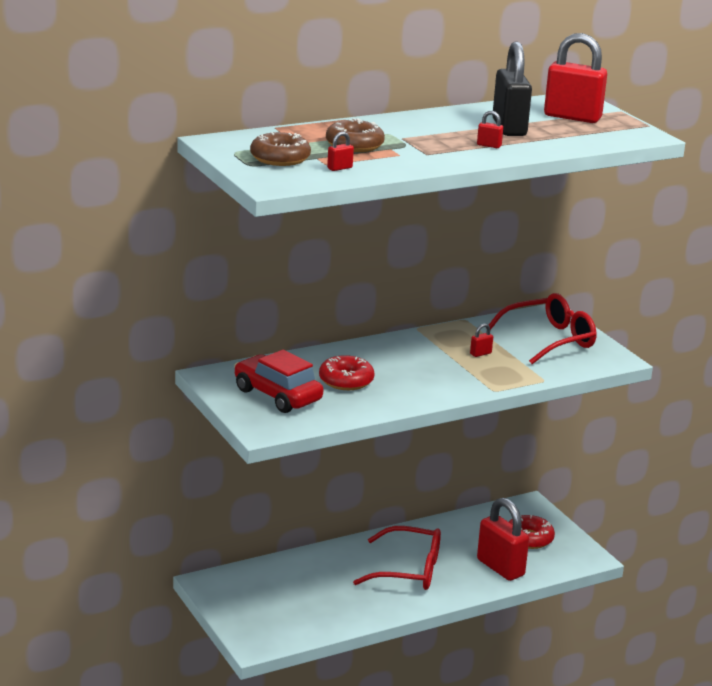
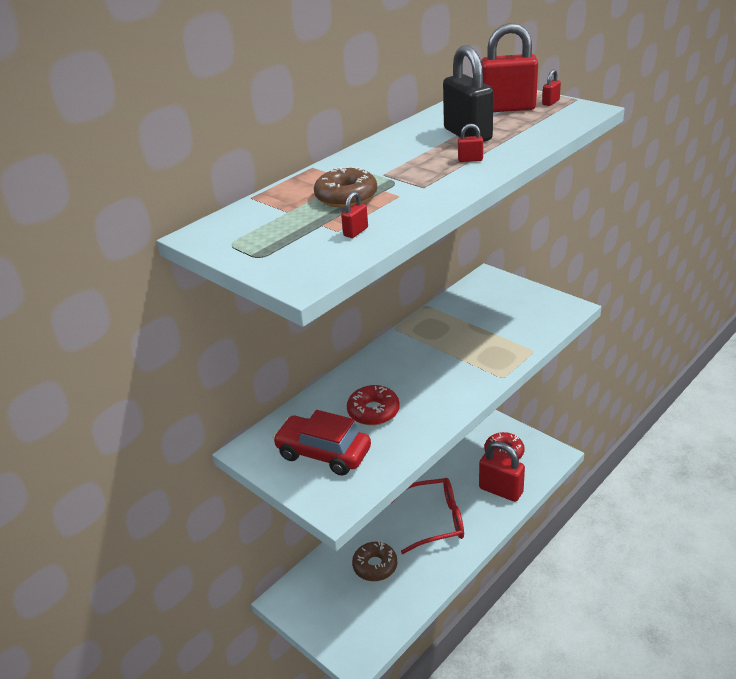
camera: 15 degrees left, 10 degrees up
(280, 158) = (285, 237): brown donut -> brown donut (375, 566)
(480, 354) = (463, 339): red padlock -> red padlock (550, 102)
(549, 340) = (505, 305): red glasses -> none

